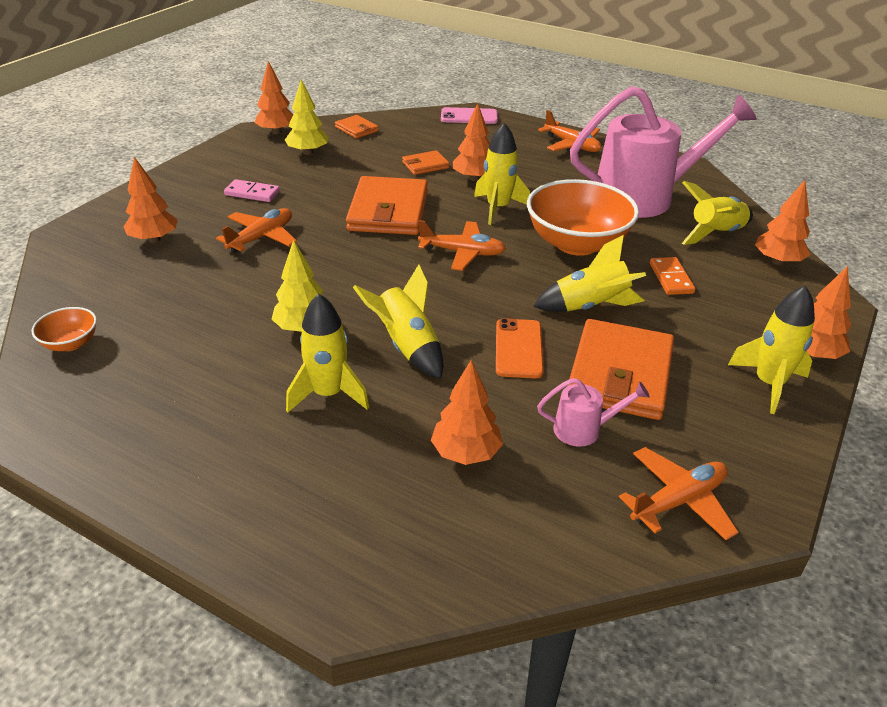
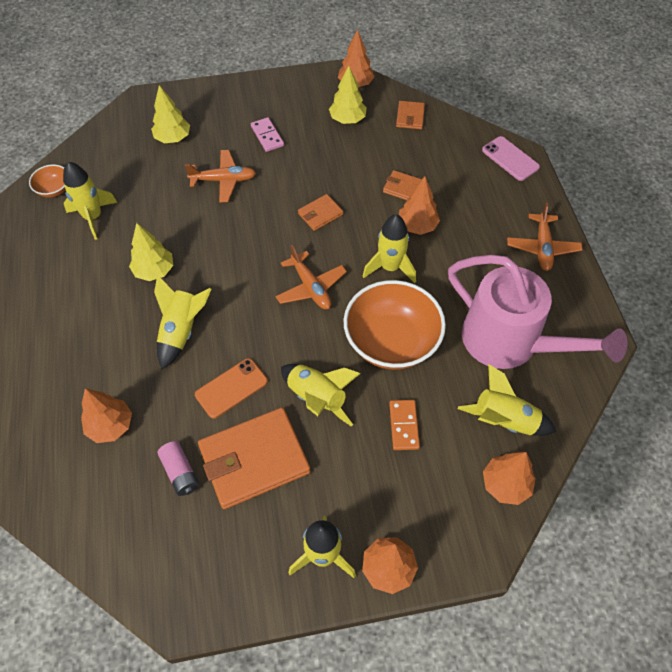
camera: 50 degrees right, 20 degrees up
(154, 239) = (173, 138): orange tree -> yellow tree
(328, 394) = (107, 327): yellow rocket -> yellow rocket (93, 217)
(388, 211) = (320, 214): orange wallet -> orange wallet, size x0.48
(584, 429) = (180, 472): pink watering can -> pink battery
(671, 278) = (403, 426): orange domino -> orange domino turned 45 degrees counterclockwise
(678, 501) = (154, 560): orange plane -> none

